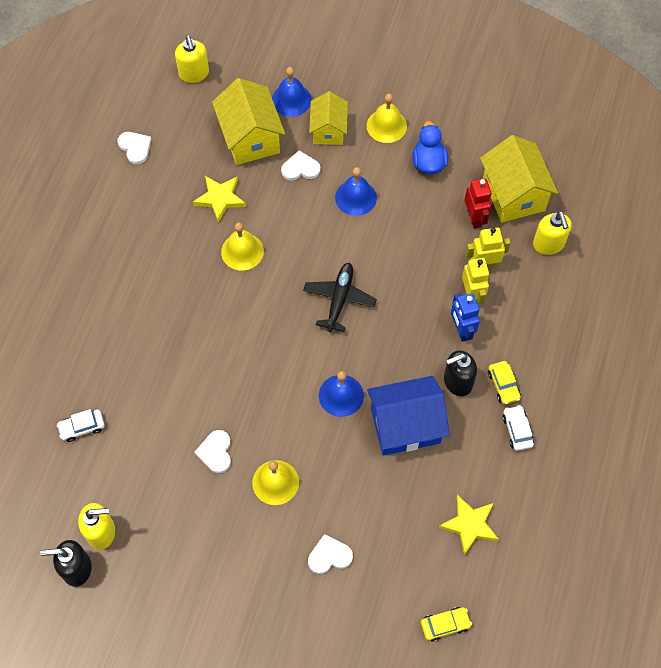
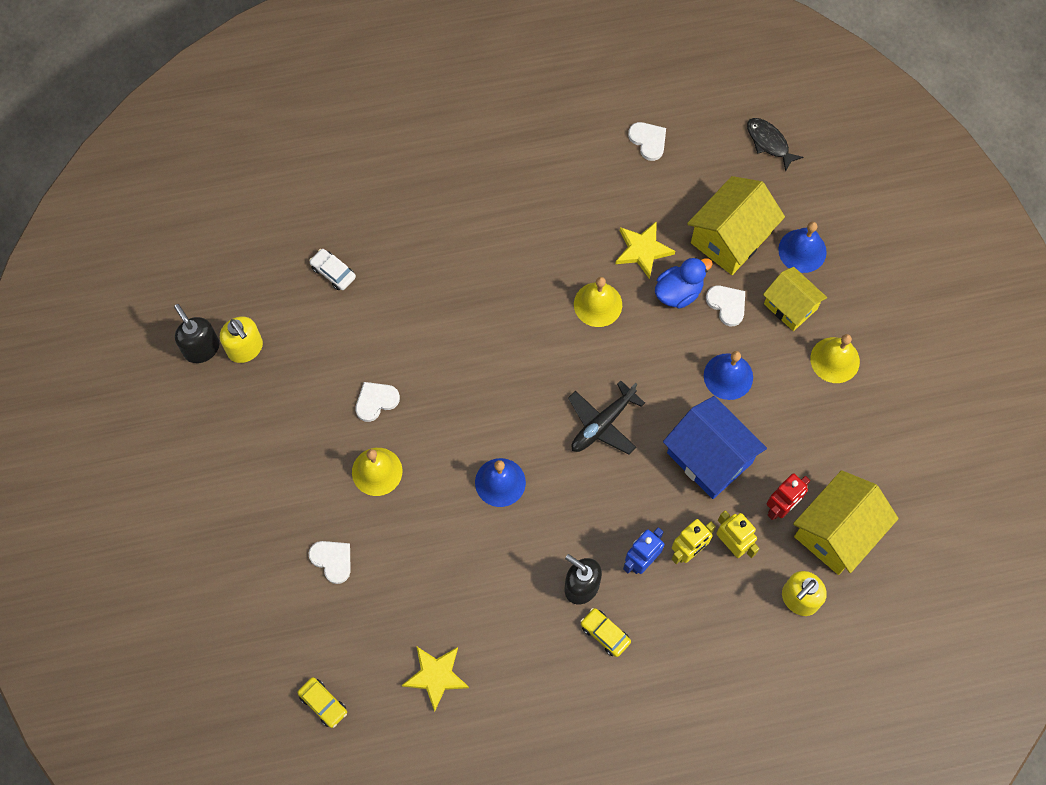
camera: 60 degrees right, 5 degrees up
(135, 148) = (648, 141): white heart -> white heart turned 60 degrees counterclockwise
(194, 74) = (769, 143): yellow soap dispenser -> black fish
(328, 130) = (790, 306): yellow house -> yellow house turned 75 degrees clockwise
(339, 299) = (602, 424): black plane -> black plane turned 150 degrees clockwise
(405, 425) = (504, 560): blue house -> blue house (709, 457)
(428, 162) = (818, 425): blue duck -> blue duck (678, 292)
(503, 385) = (605, 634): yellow car -> yellow car turned 90 degrees clockwise
(517, 430) = (563, 672): white car -> none

